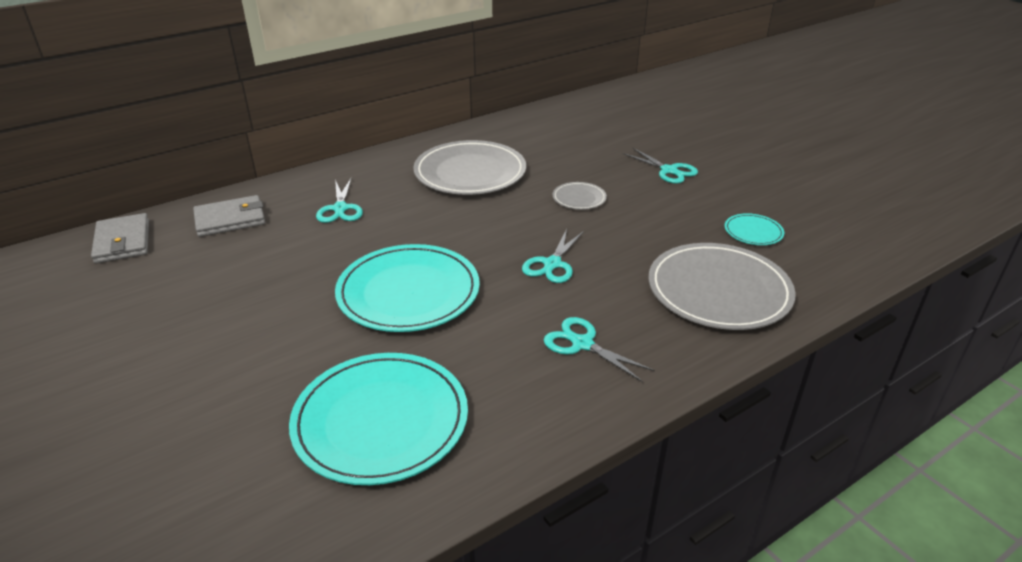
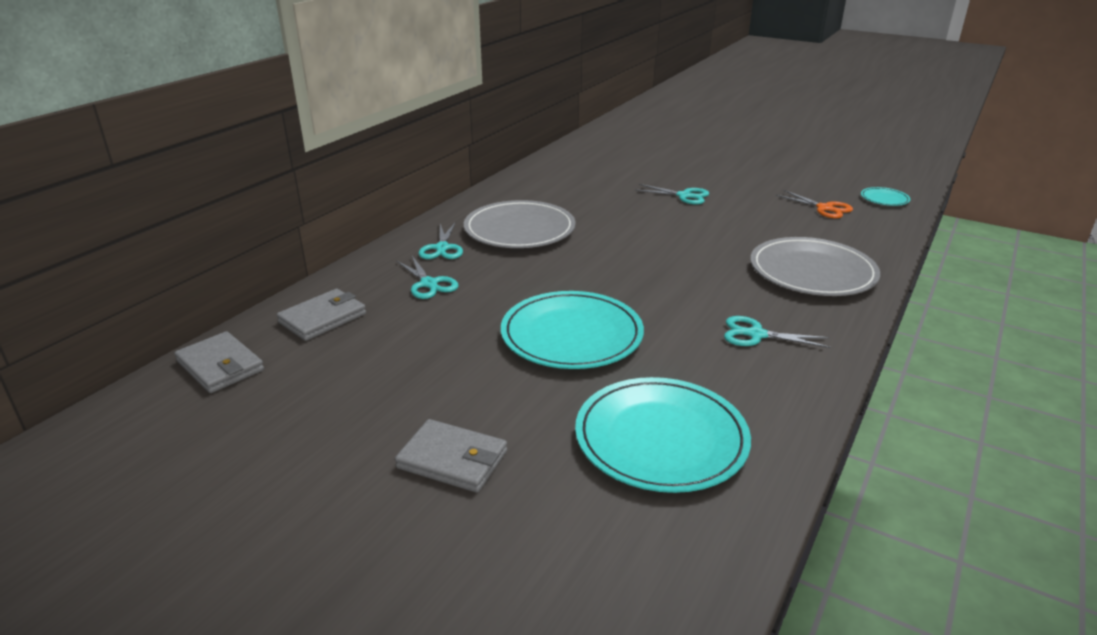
camera: 25 degrees left, 5 degrees down
(199, 379) = (452, 459): none -> grey wallet
(552, 264) = (669, 283): turquoise scissors -> turquoise scissors (442, 248)
(579, 198) = (636, 230): grey plate -> none
(753, 232) = (792, 226): turquoise plate -> turquoise plate (884, 199)
(815, 219) = (824, 208): none -> orange scissors

